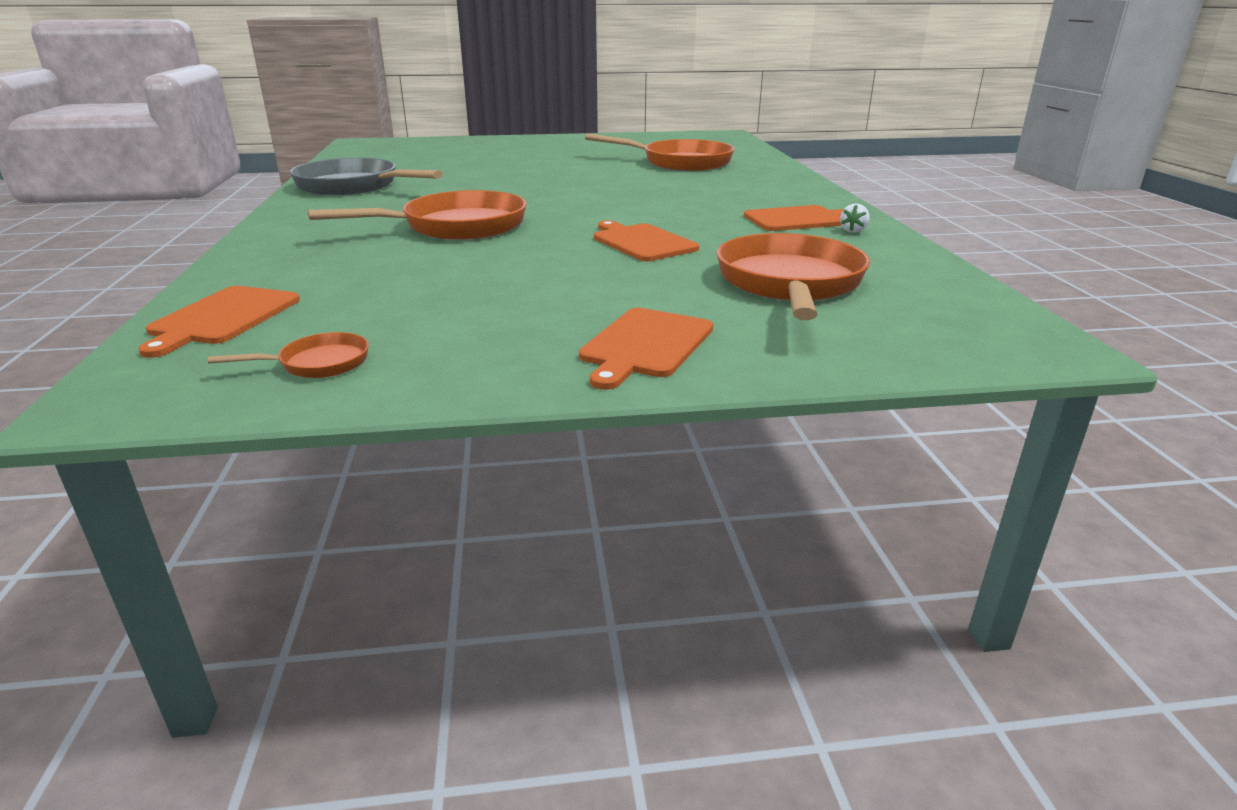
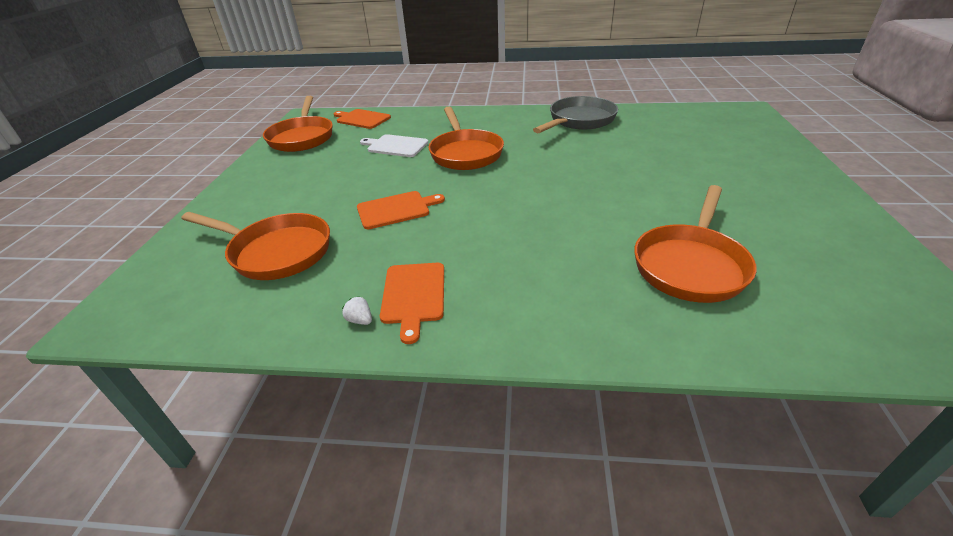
camera: 105 degrees right, 10 degrees up
(318, 363) = (302, 137): orange pan -> orange pan, size x2.24
(413, 268) = (395, 146): none -> white cutting board
(645, 345) = (248, 196): orange cutting board -> none

